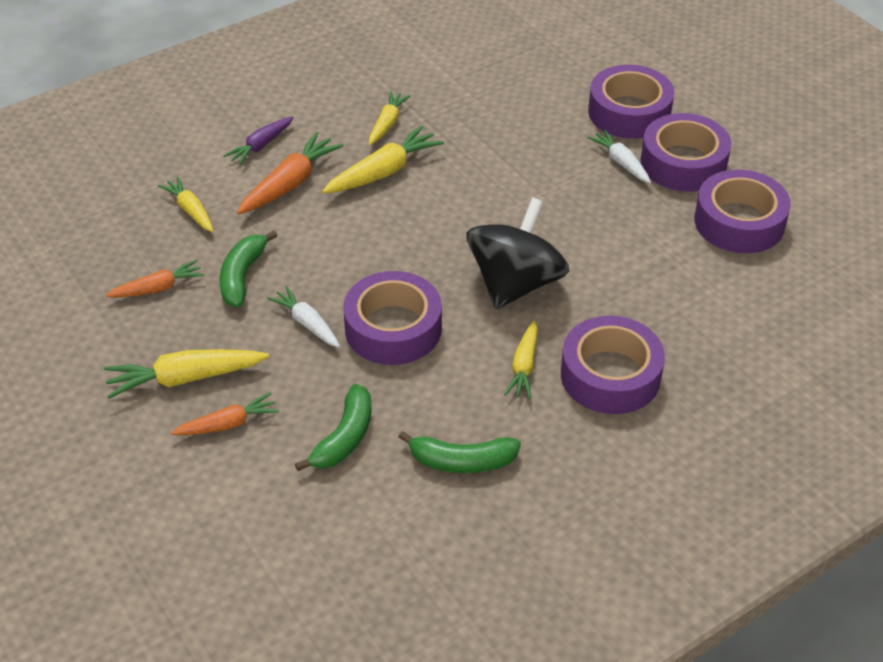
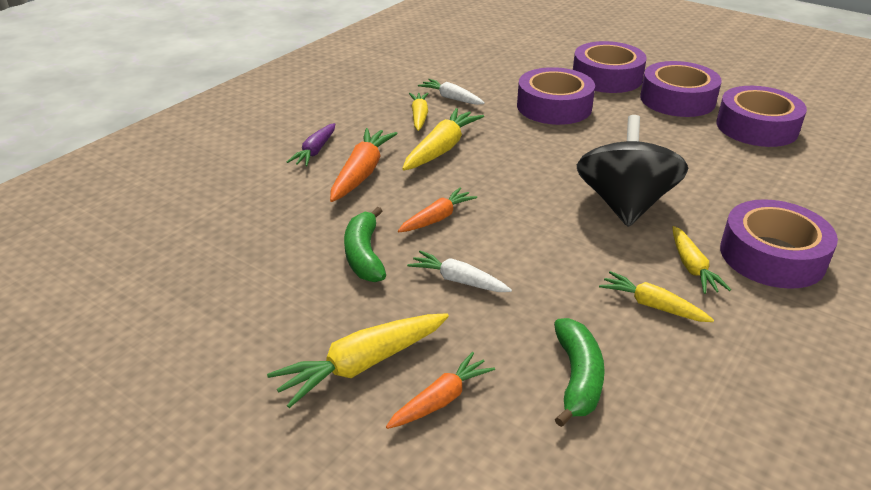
camera: 20 degrees left, 10 degrees down
(157, 288) = (279, 285): orange carrot -> orange carrot (437, 218)
(190, 211) = (276, 212): yellow carrot -> yellow carrot (653, 306)
(393, 328) = (546, 265): purple tape -> purple tape (554, 107)
(462, 461) = (713, 368): green banana -> none
(621, 162) = (631, 107): white carrot -> white carrot (452, 98)

